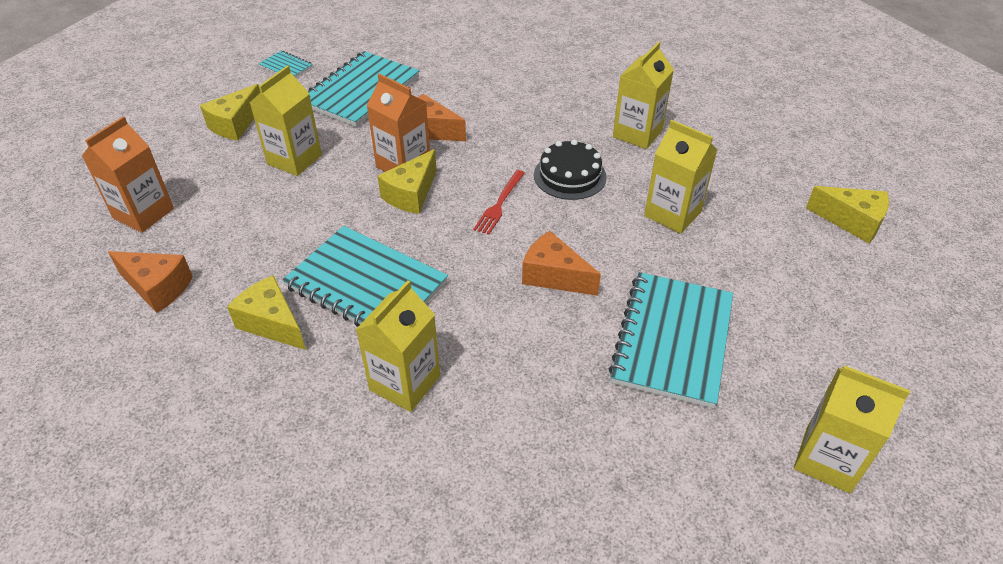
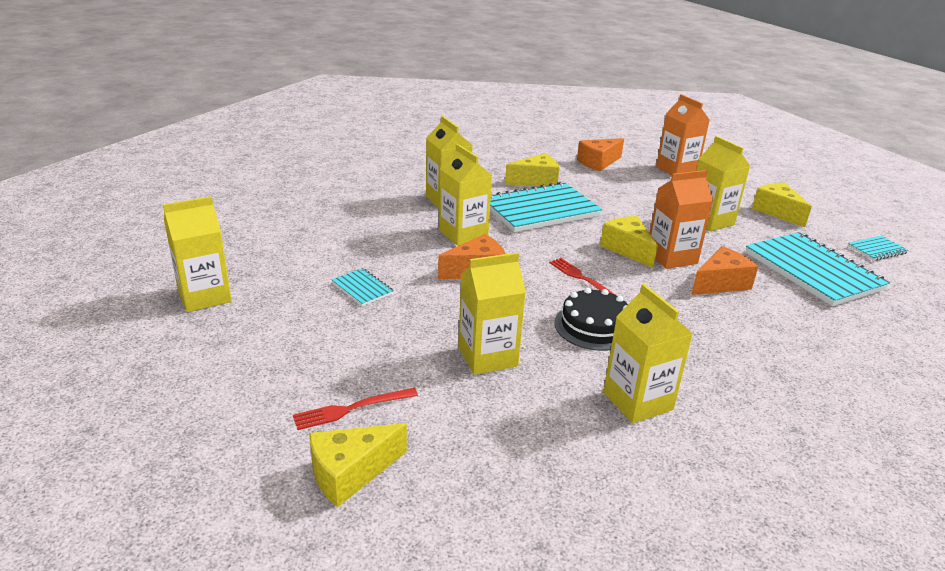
camera: 120 degrees right, 15 degrees down
(486, 322) = (463, 234): none -> yellow carton
(672, 340) = (362, 288): turquoise notebook -> turquoise notebook, size x0.45
(809, 253) = (351, 409): none -> red fork

